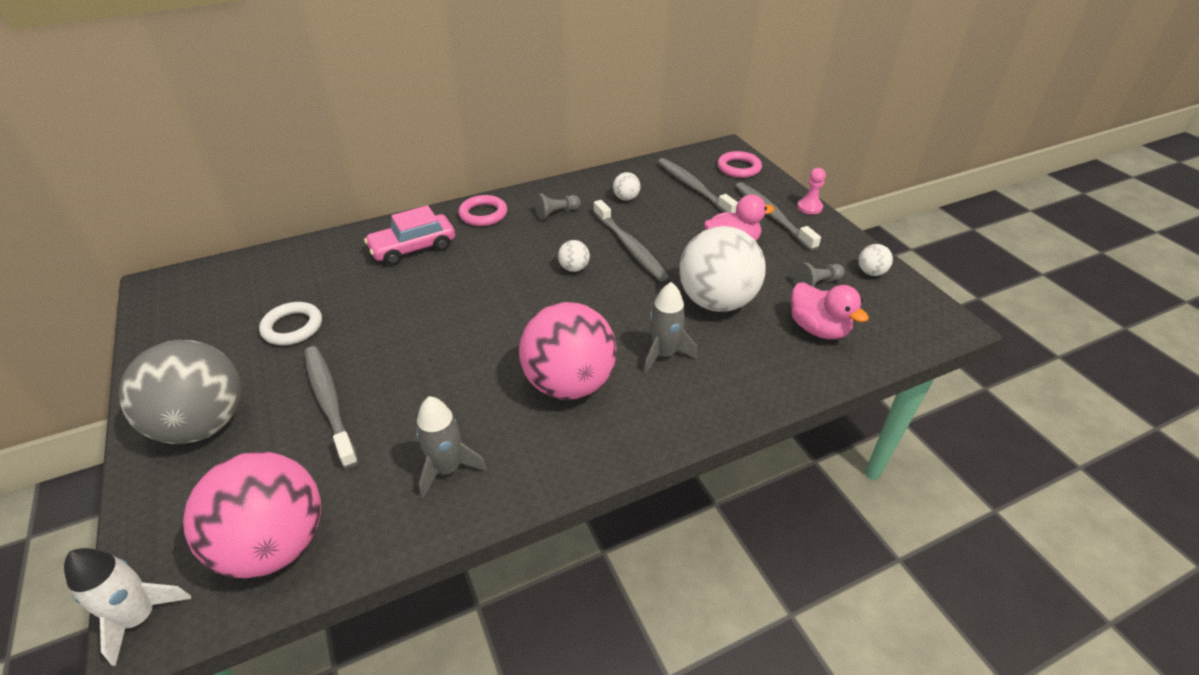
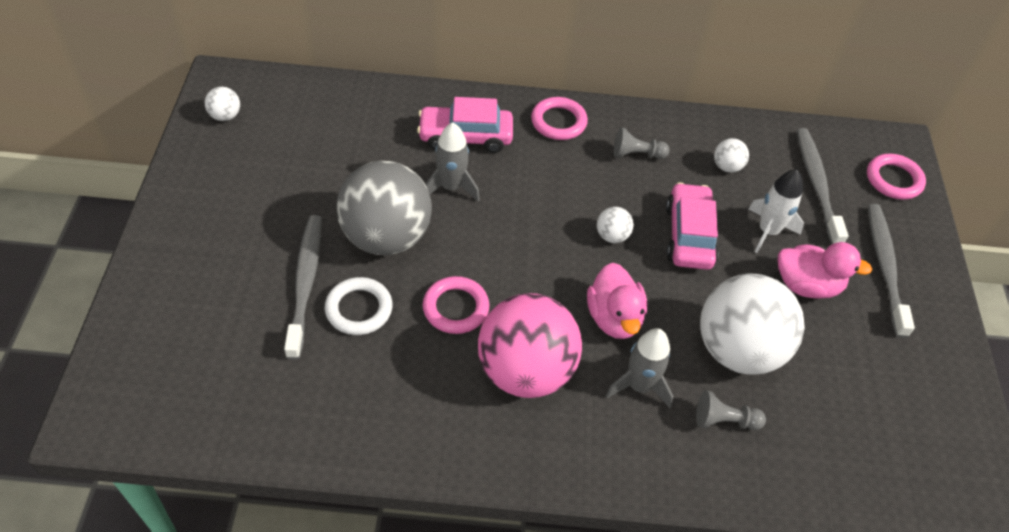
camera: 25 degrees right, 10 degrees up
(140, 617) = (87, 411): white rocket -> white rocket (768, 231)
(203, 424) = (198, 254): grey ball -> grey ball (386, 237)
(275, 544) = (203, 401): pink ball -> none
(292, 327) = (312, 183): white ring -> white ring (359, 309)
(448, 469) = (369, 404): grey rocket -> grey rocket (451, 187)
(480, 364) = (456, 308): none -> pink ring
(630, 247) = (689, 235): grey toothbrush -> pink car
(809, 207) = (941, 276): pink pawn -> none
(816, 283) = (870, 382): grey pawn -> grey pawn (724, 420)
(818, 329) = (828, 439): pink duck -> pink duck (614, 318)
(871, 272) = (949, 399): white ball -> white ball (225, 116)

